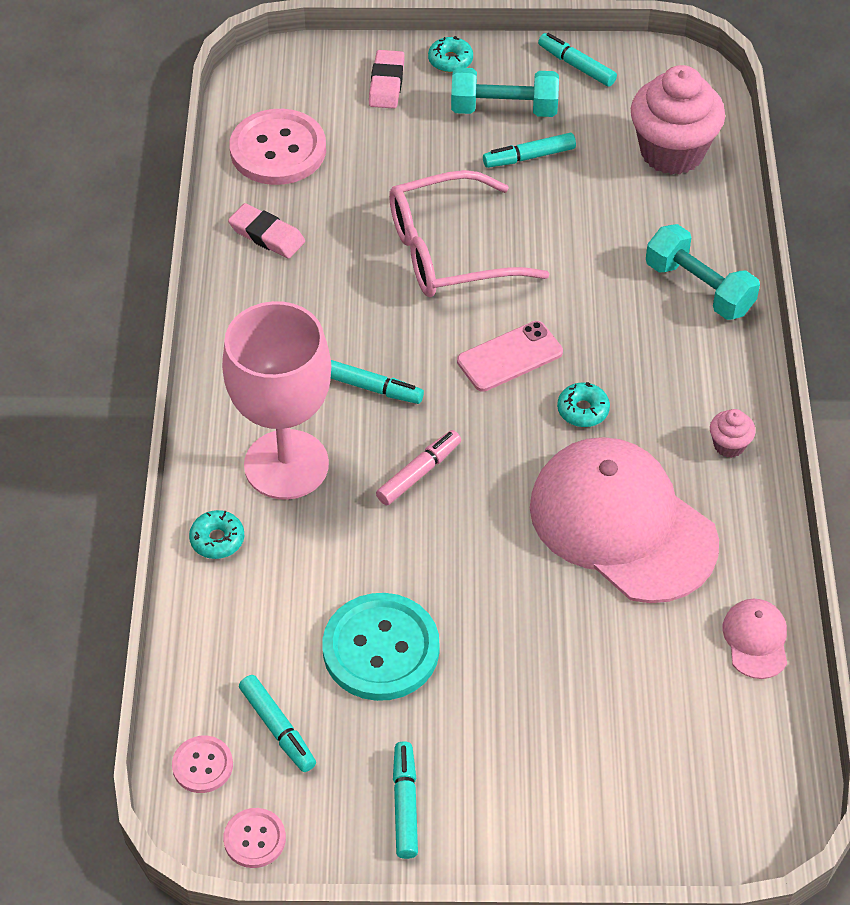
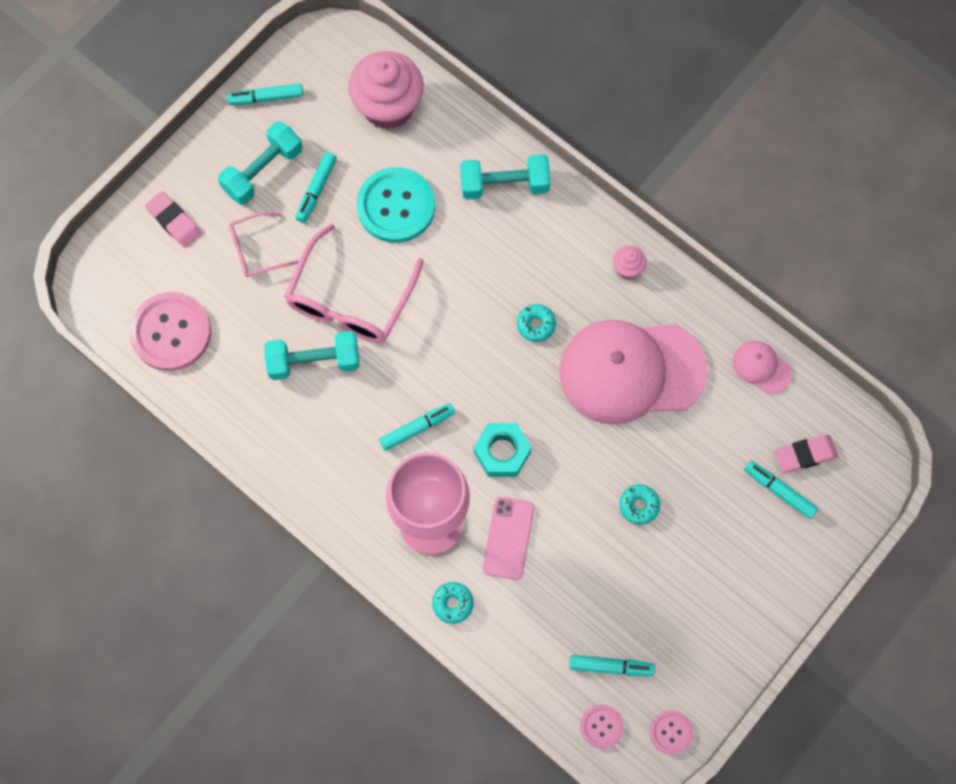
camera: 50 degrees left, 20 degrees up
(267, 235) = (239, 395): pink eraser -> pink eraser (805, 455)
(358, 266) = (314, 361): none -> turquoise dumbbell
(381, 649) = (605, 569): turquoise button -> turquoise button (396, 206)
(405, 804) = (713, 635): turquoise marker -> turquoise marker (779, 491)
(419, 473) = (502, 452): pink marker -> turquoise nut
(423, 154) = (257, 249): none -> pink glasses
(450, 60) = (190, 167): turquoise donut -> turquoise donut (639, 505)
(509, 357) = (462, 332): pink phone -> pink phone (508, 538)

